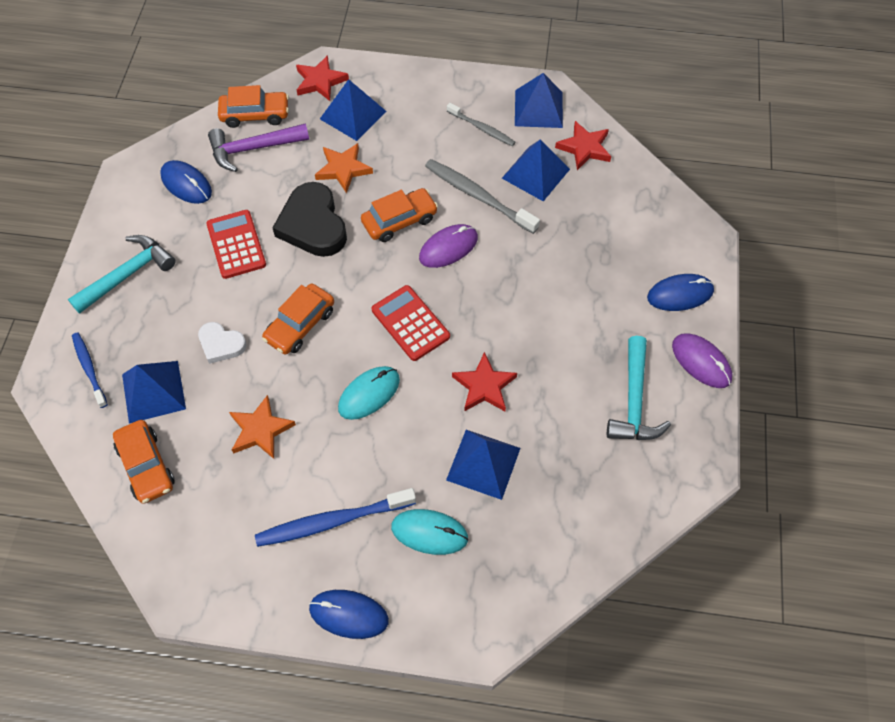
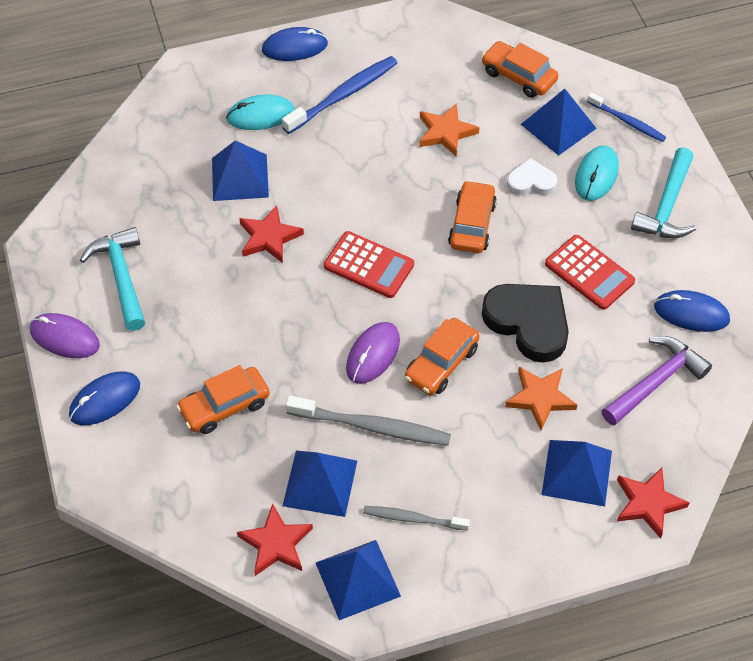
camera: 155 degrees right, 5 degrees down
(255, 115) = (687, 425): orange car -> orange car (224, 406)
(369, 394) = (371, 192): turquoise mouse -> turquoise mouse (596, 175)

